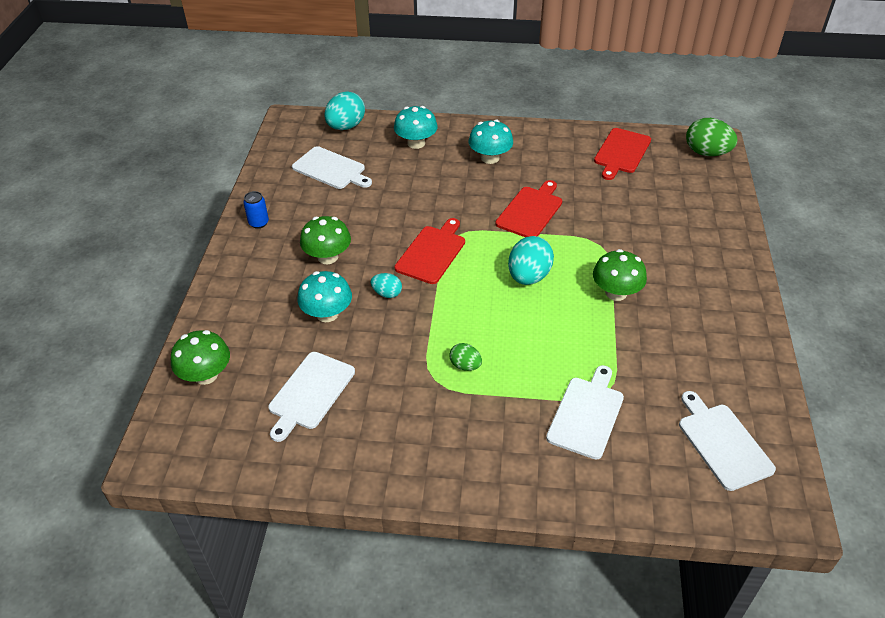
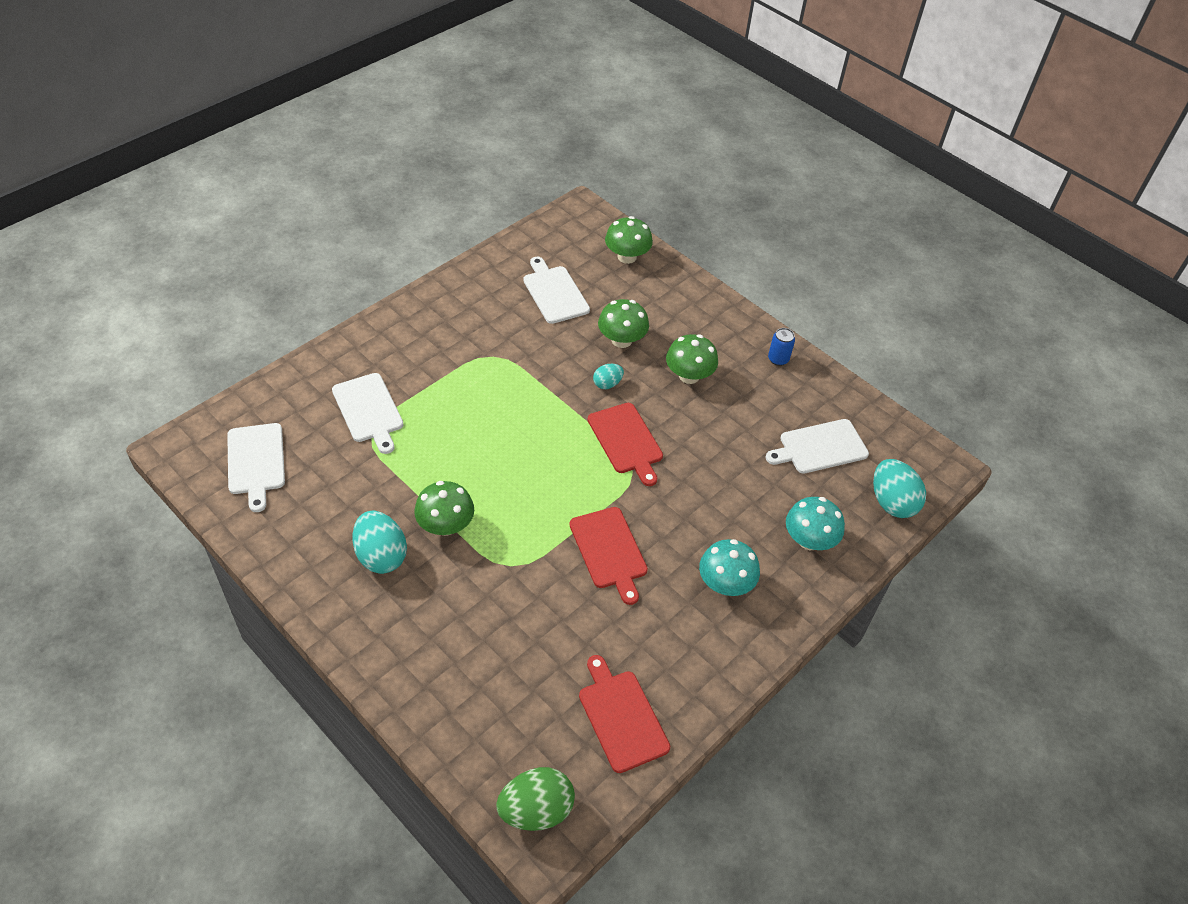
camera: 125 degrees right, 5 degrees up
(327, 314) = (621, 340): turquoise mushroom -> green mushroom
(465, 365) = (486, 379): green egg -> none
(528, 276) = (529, 482): turquoise egg -> turquoise egg (381, 556)
(723, 443) = (256, 462): white cutting board -> white cutting board turned 60 degrees clockwise

